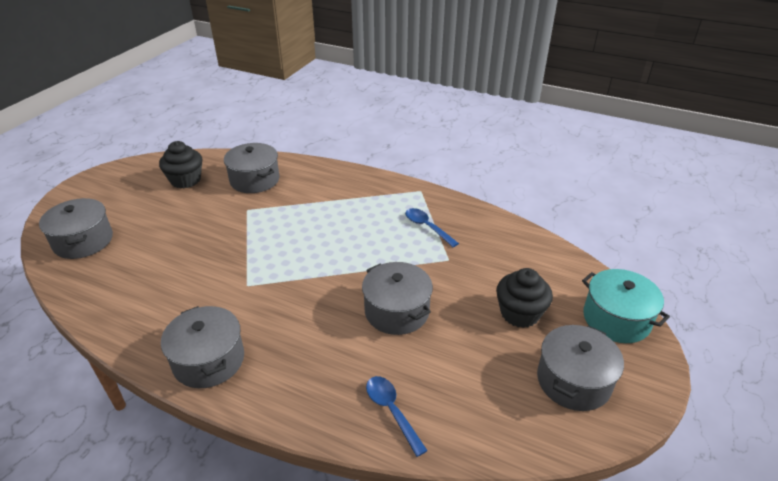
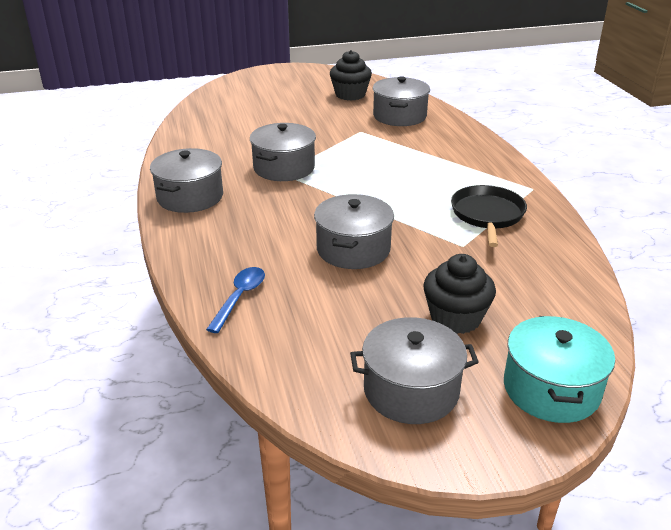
camera: 50 degrees right, 5 degrees down
(83, 241) = (232, 99): grey pot -> grey pot (284, 168)
(427, 227) = (487, 215): blue spoon -> black pan

